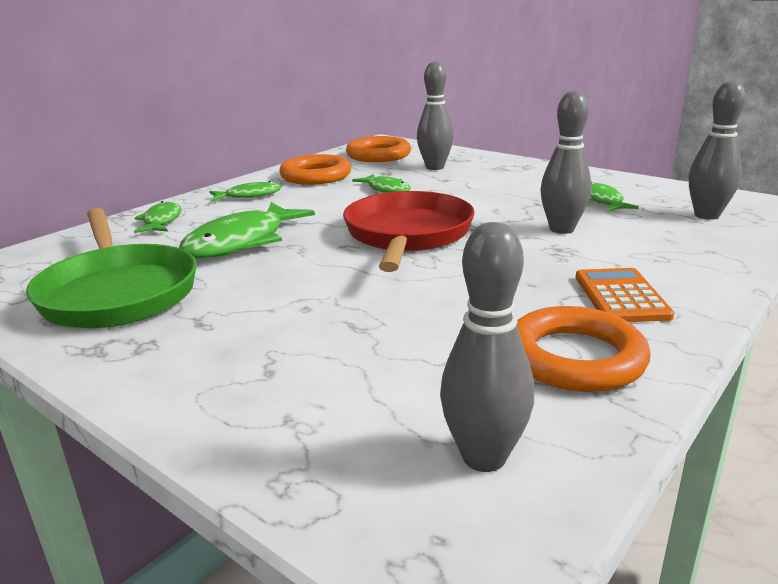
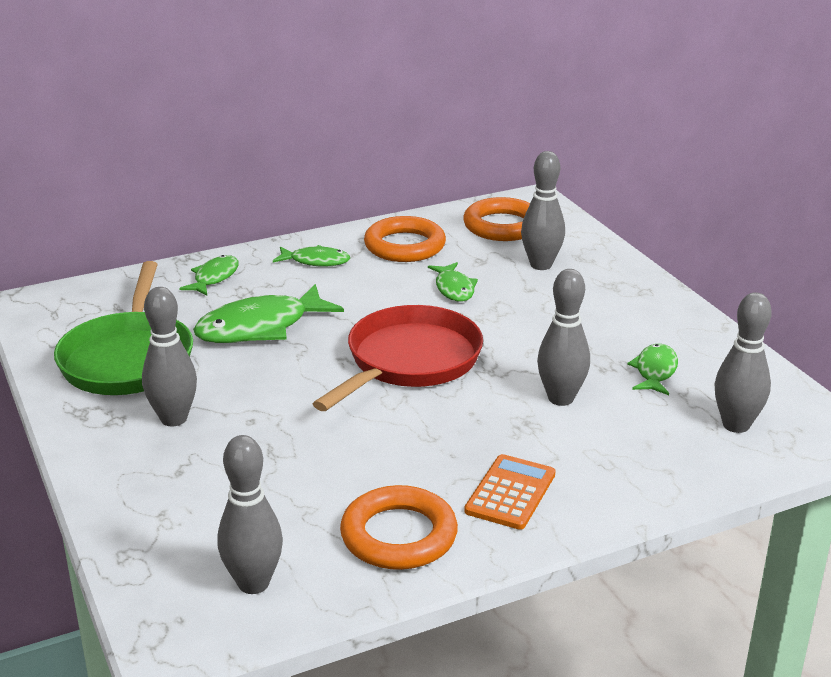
camera: 25 degrees right, 5 degrees up
(217, 327) = (174, 419): none -> grey bowling pin

